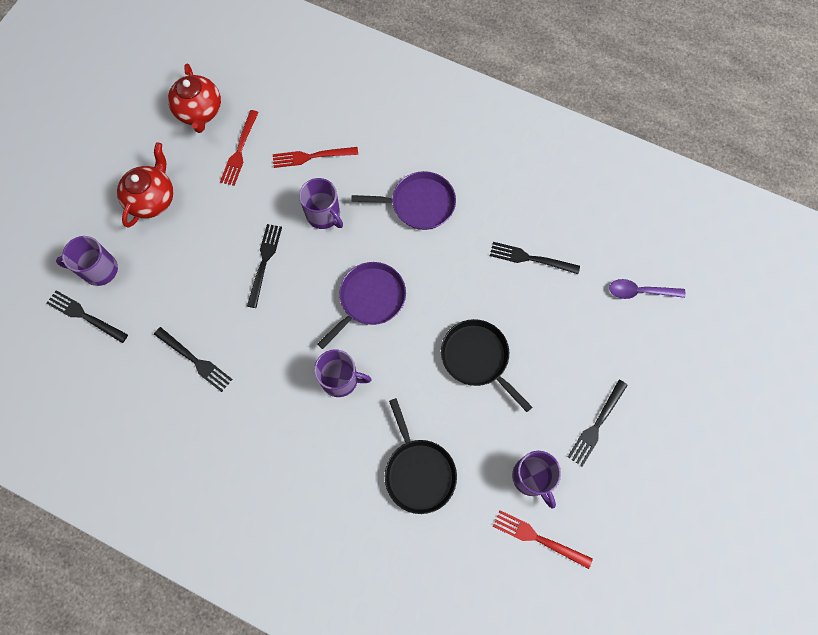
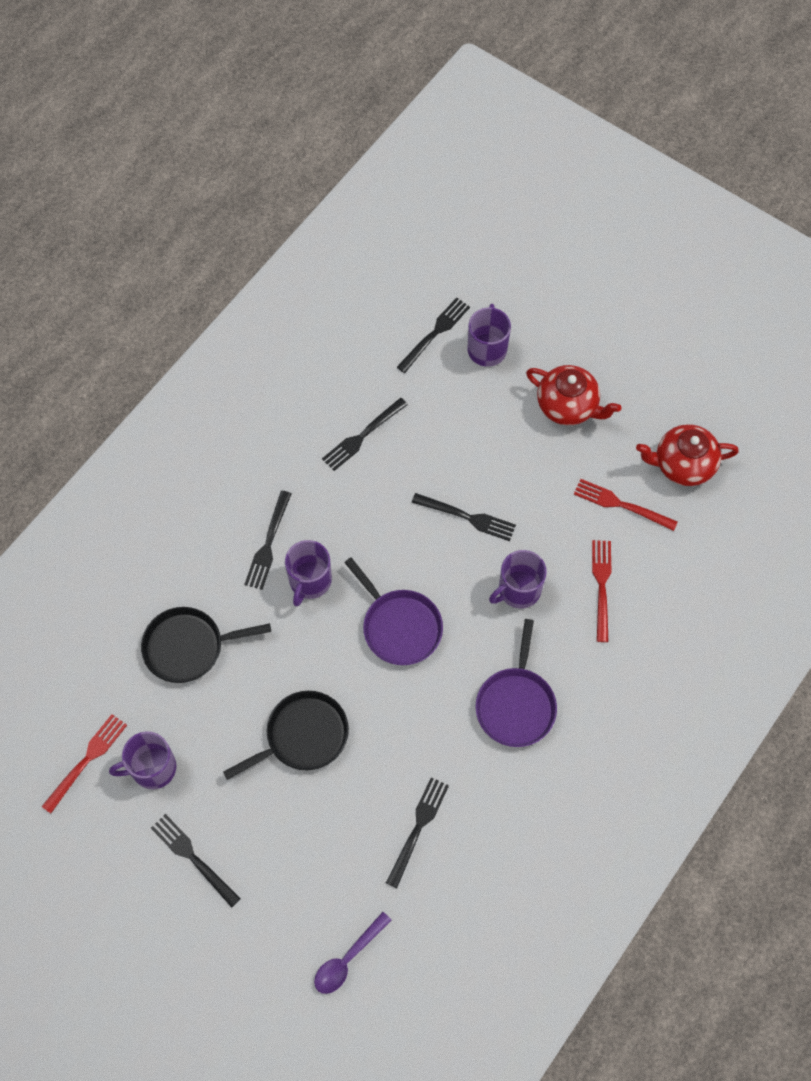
camera: 100 degrees right, 5 degrees down
(311, 422) = (268, 544): none -> black fork
(640, 291) = (347, 959): purple spoon -> purple spoon turned 150 degrees counterclockwise

